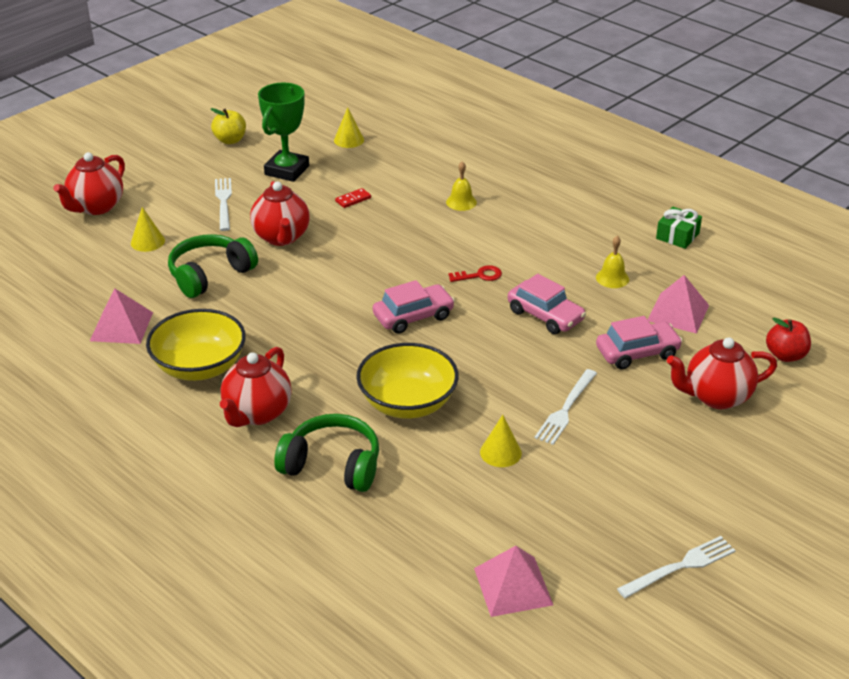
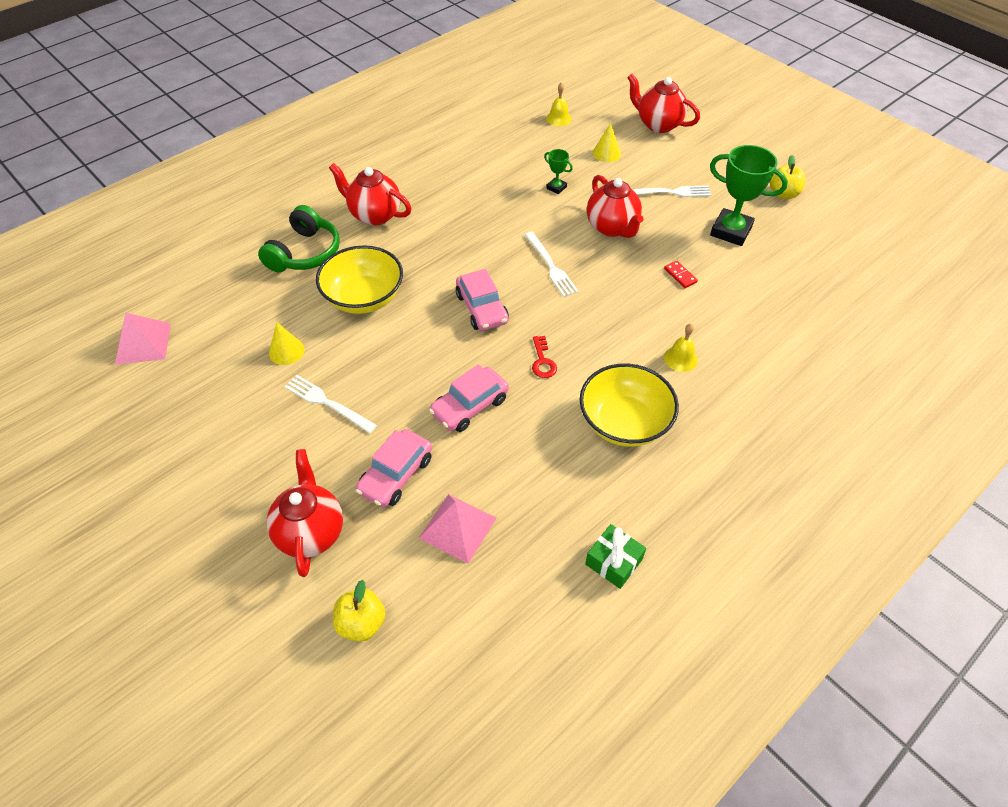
camera: 95 degrees right, 15 degrees up
(121, 326) = (493, 146): pink pyramid -> none
(199, 367) = (436, 186): yellow bowl -> yellow bowl (624, 422)
(210, 275) = (556, 187): green headphones -> green trophy
(282, 237) = (612, 227): red teapot -> red teapot turned 105 degrees counterclockwise
(349, 140) = (800, 276): yellow cone -> none
(612, 278) = (529, 475): yellow bell -> yellow bell (559, 118)
(637, 353) = (396, 475): pink car -> pink car turned 45 degrees clockwise
(680, 567) = (112, 452): white fork -> white fork (550, 266)
(785, 355) = (362, 623): red apple -> yellow apple

